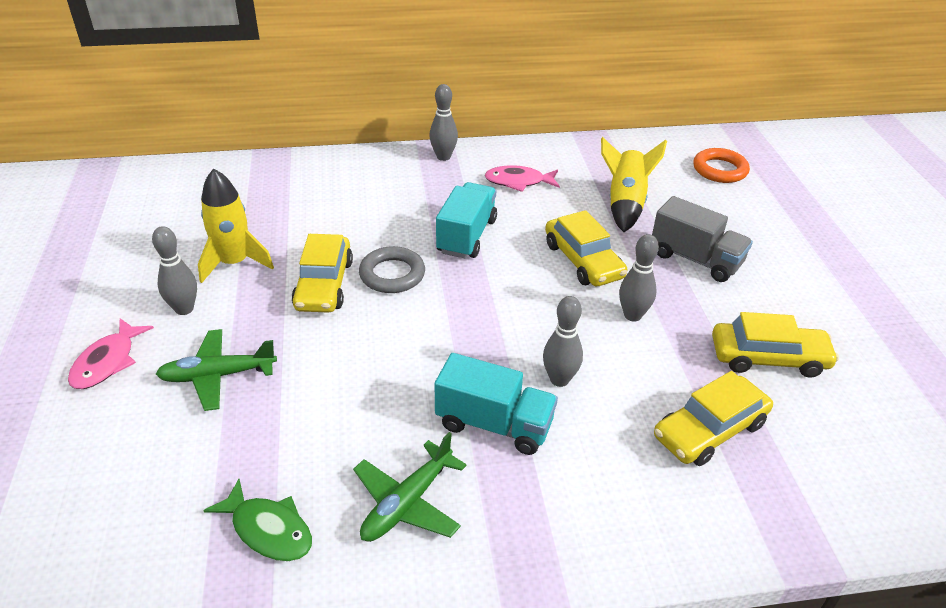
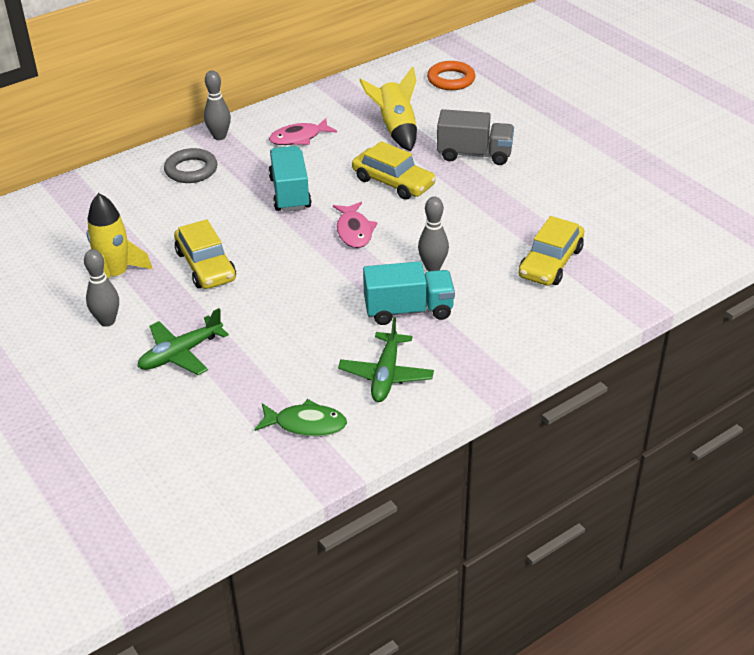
camera: 25 degrees left, 0 degrees up
(107, 362) = (82, 377): pink fish -> pink fish (354, 231)
(392, 274) = (254, 240): grey ring -> grey ring (191, 170)
(632, 315) = (455, 208): grey bowling pin -> none
(768, 358) = (562, 205): yellow car -> none

